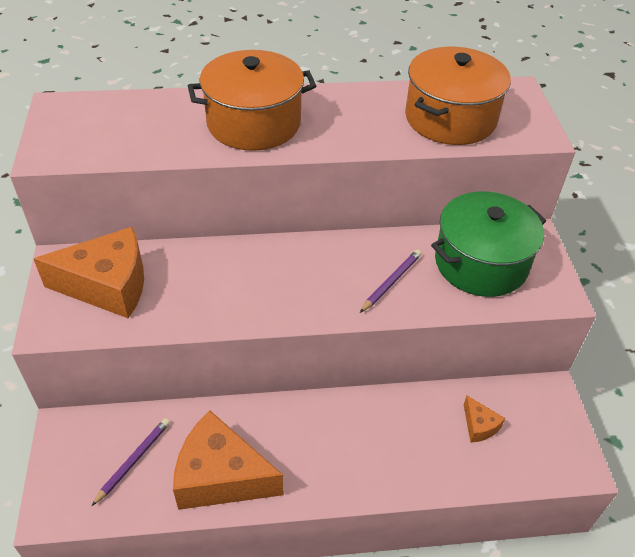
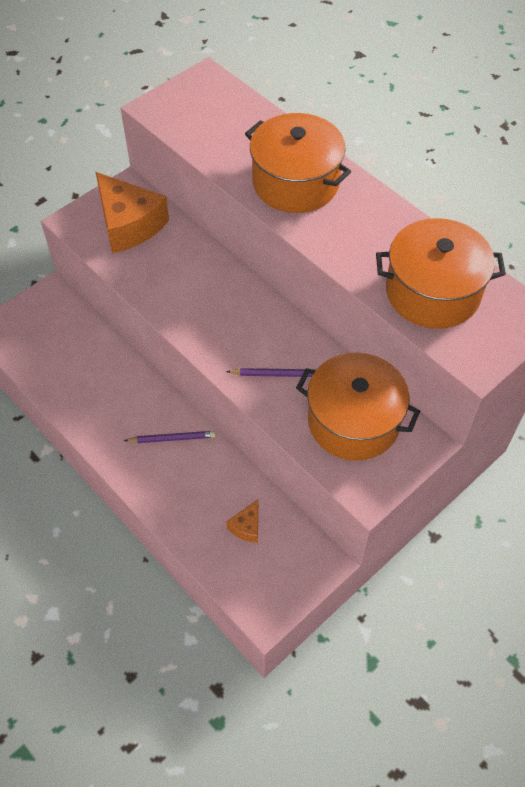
camera: 55 degrees right, 10 degrees up
(133, 460) = (57, 343): purple pencil -> purple pencil (172, 438)
(221, 476) = (82, 395): orange cheese -> none
(481, 263) = (353, 421): green pot -> orange pot

